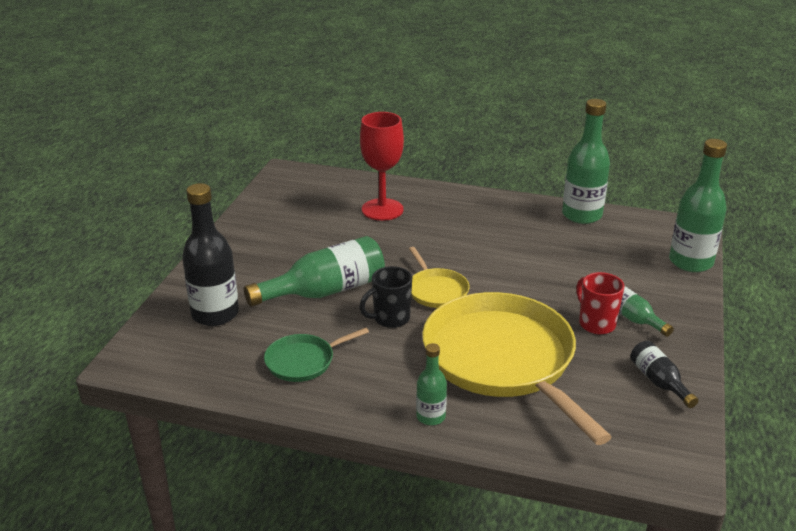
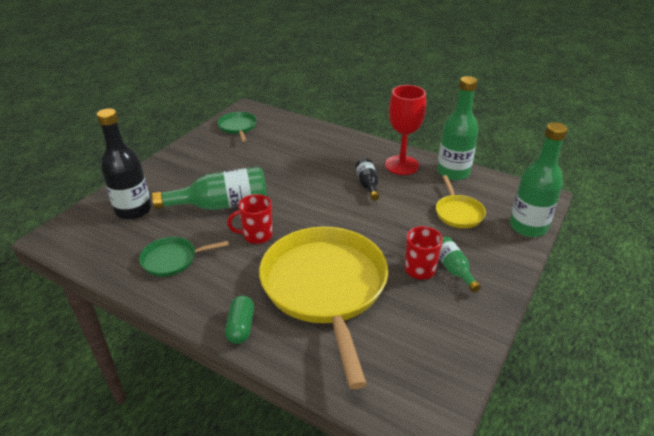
camera: 15 degrees right, 5 degrees up
(288, 196) = (238, 127): none -> green pan
(382, 210) = (299, 146): red goblet -> red goblet (401, 165)
(390, 318) = (256, 235): black mug -> red mug
(430, 417) = (241, 327): green bottle -> green capsule
(436, 290) = (304, 218): yellow pan -> yellow pan (458, 213)
(659, 382) = (449, 333): black bottle -> black bottle (367, 185)

